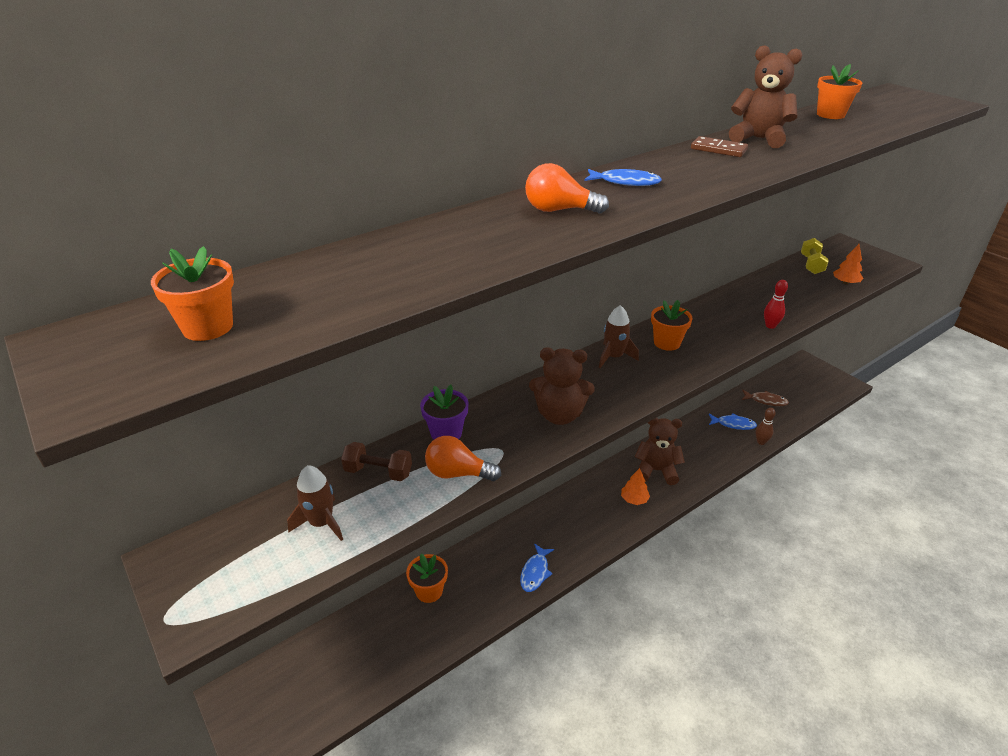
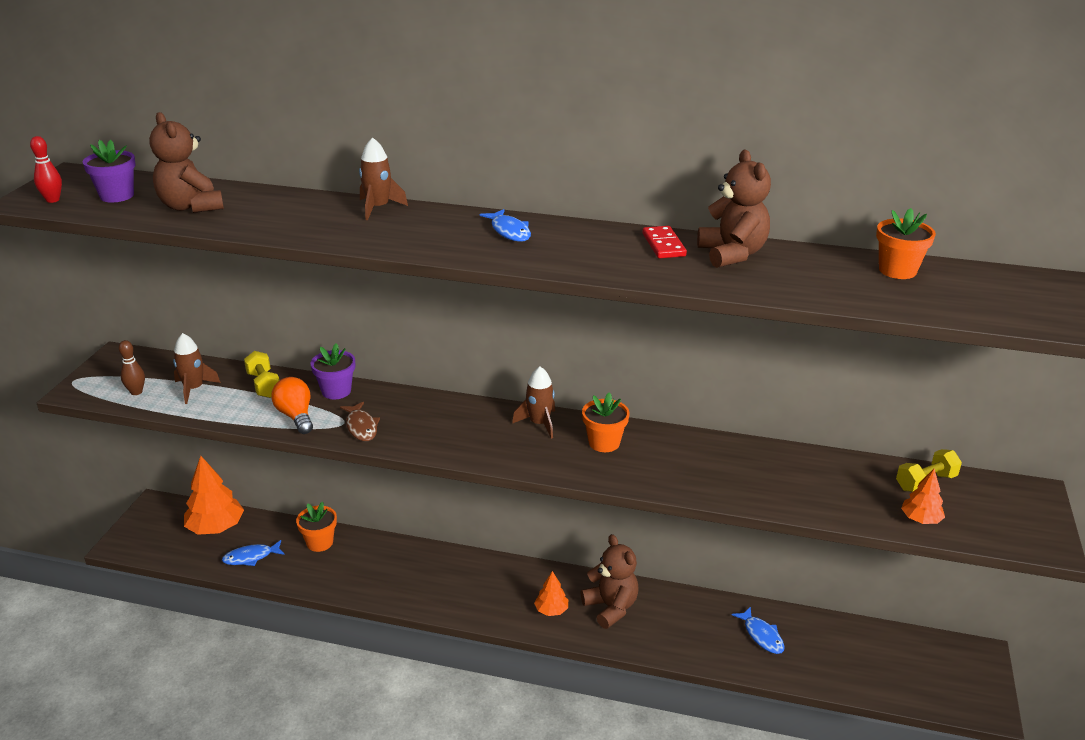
camera: 50 degrees right, 5 degrees down
(208, 327) = (117, 196): orange flower pot -> purple flower pot
(325, 658) = (216, 528): none -> orange tree
(378, 472) = (264, 385): brown dumbbell -> yellow dumbbell
(496, 211) = (378, 208): none -> brown rocket
(535, 572) = (395, 590): blue fish -> blue fish (251, 557)
(559, 210) = (411, 226): orange light bulb -> none
(559, 415) = (418, 430): brown teddy bear -> brown teddy bear (191, 207)
(718, 149) = (664, 245): brown domino -> red domino
(761, 442) = (759, 670): brown bowling pin -> brown bowling pin (136, 392)
(766, 401) = (843, 646): brown fish -> brown fish (361, 427)
(770, 326) = (730, 494): red bowling pin -> red bowling pin (53, 200)

